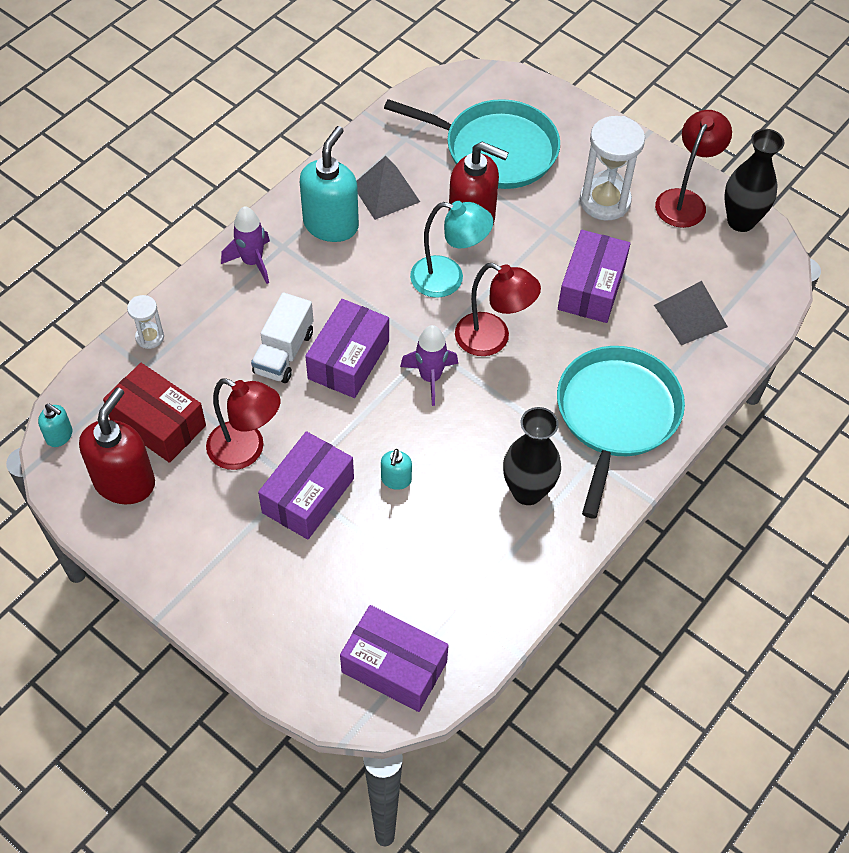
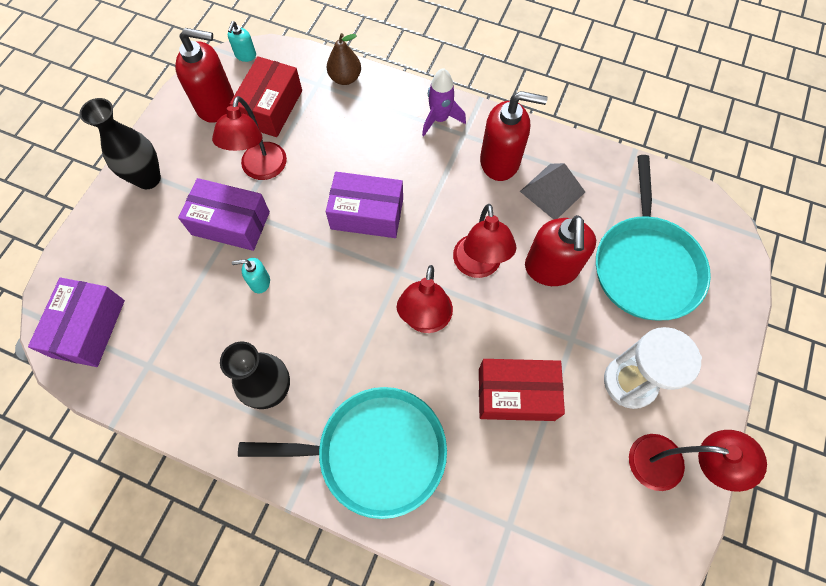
camera: 75 degrees right, 10 degrees up
(150, 337) = (345, 78): white hourglass -> brown pear
(284, 352) = (359, 167): white truck -> none
(331, 224) = (500, 161): turquoise soap dispenser -> red soap dispenser
(430, 377) = (368, 280): purple rocket -> none
(448, 279) = (478, 266): turquoise lamp -> red lamp
(591, 288) = (516, 394): purple box -> red box
(690, 315) = (519, 502): grey pyramid -> none
(741, 221) = (668, 534): black vase -> black vase (148, 178)

